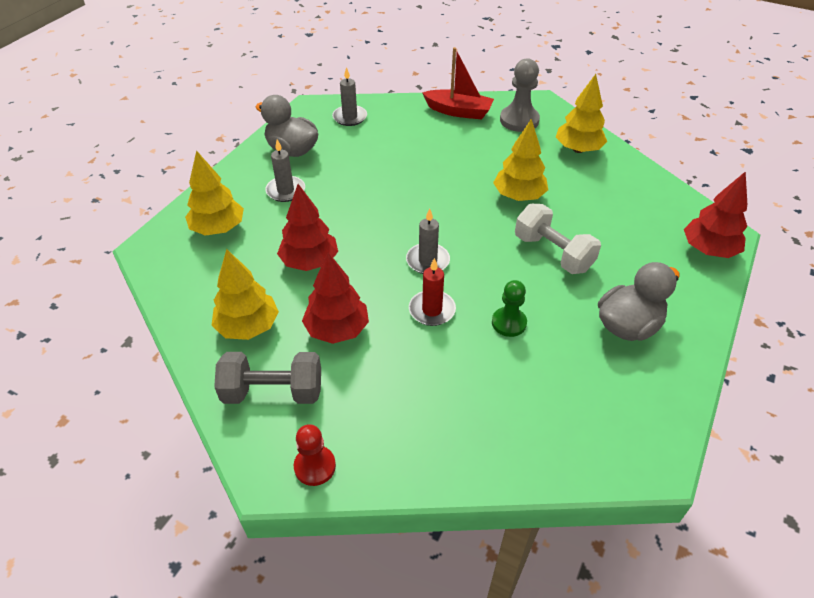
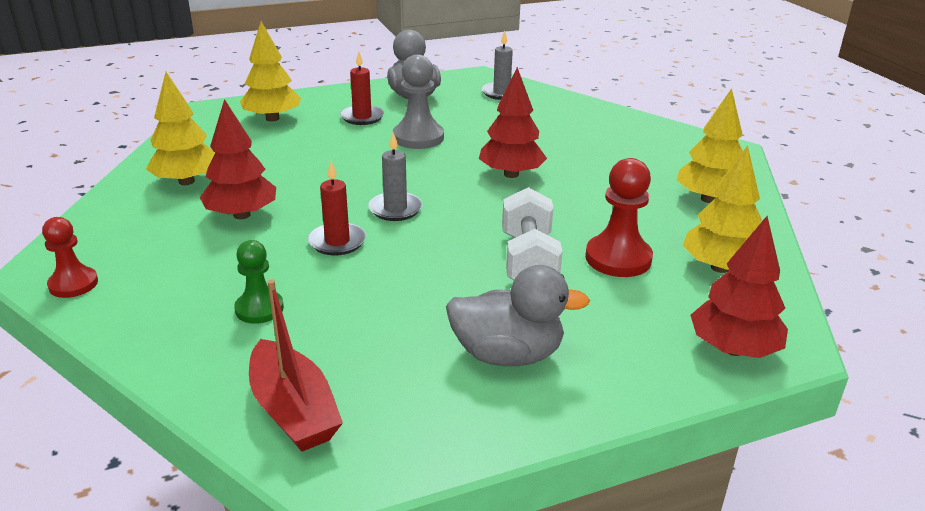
camera: 40 degrees right, 15 degrees down
(273, 392) = (131, 226): grey dumbbell -> none
(285, 191) = (362, 117): grey candle -> red candle
(310, 262) = (300, 166): red tree -> red tree (511, 174)
(458, 111) = (618, 124): red boat -> red boat (293, 410)
(509, 323) = (388, 286): green pawn -> green pawn (259, 309)
(519, 120) = (676, 153): grey pawn -> grey pawn (418, 137)
(519, 196) = (570, 205): yellow tree -> yellow tree (720, 267)
(591, 222) = (618, 258): none -> red pawn

